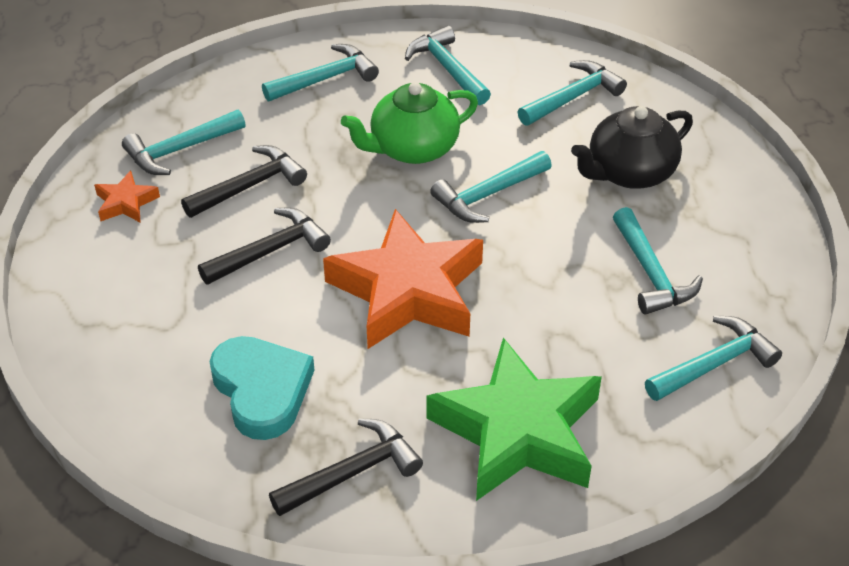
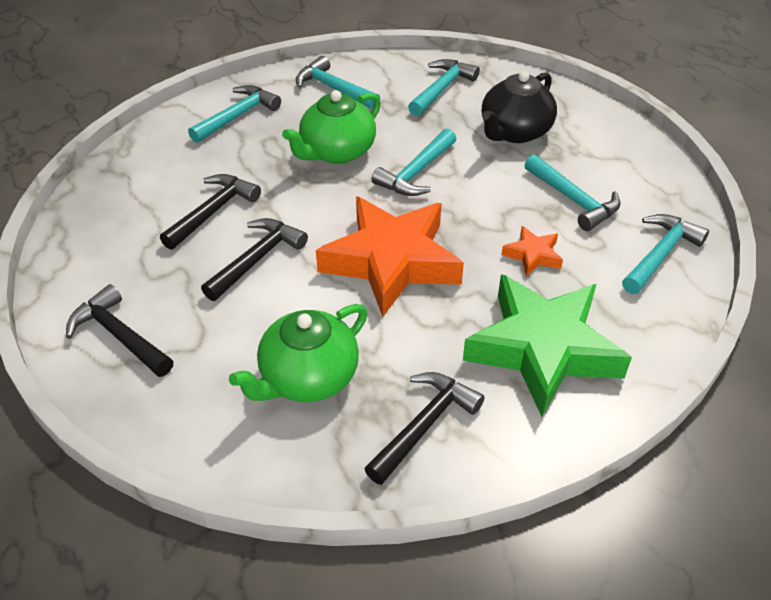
camera: 20 degrees left, 0 degrees up
(103, 295) = (119, 336): none -> black hammer
(126, 203) = (106, 251): orange star -> orange star (533, 255)
(180, 150) = (136, 197): turquoise hammer -> none
(262, 390) = (308, 377): turquoise heart -> green teapot

